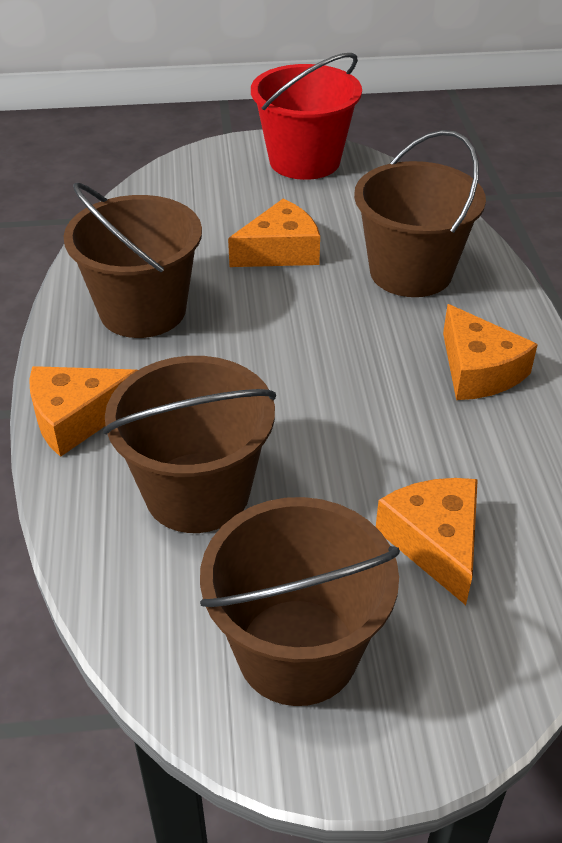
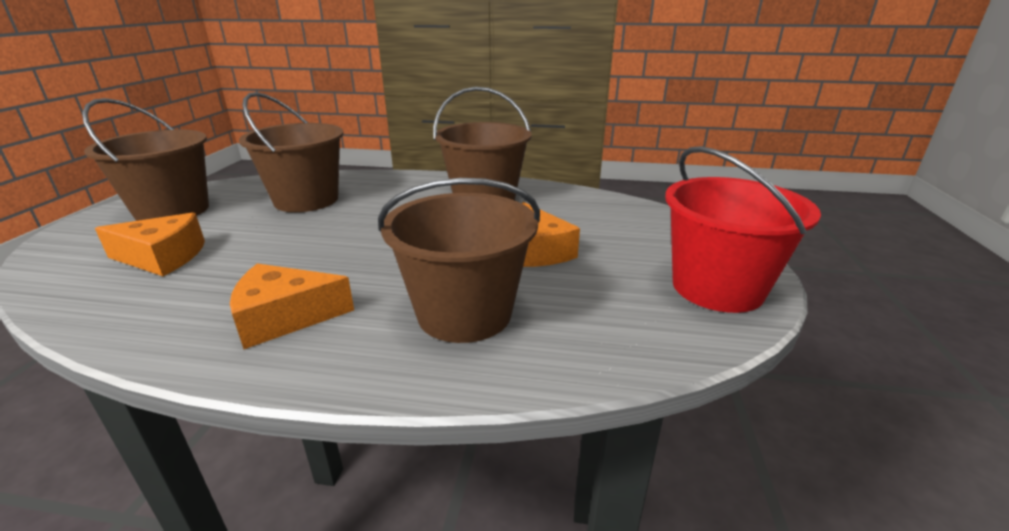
camera: 105 degrees right, 15 degrees down
(76, 417) = (398, 179): orange cheese -> none

